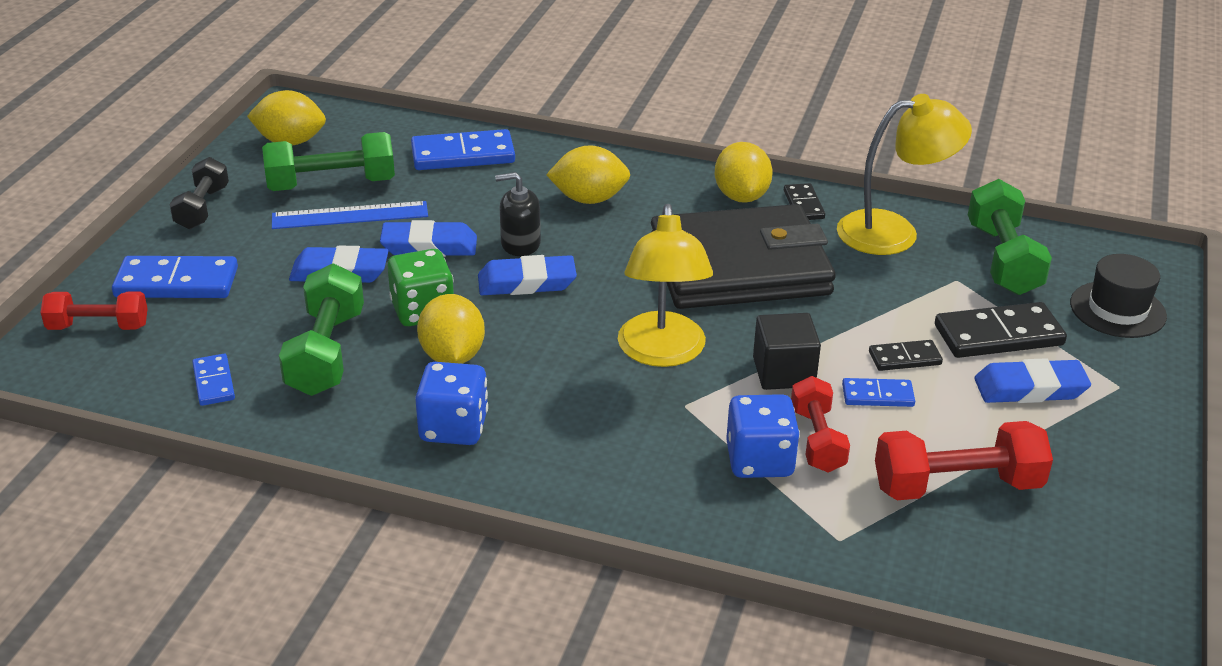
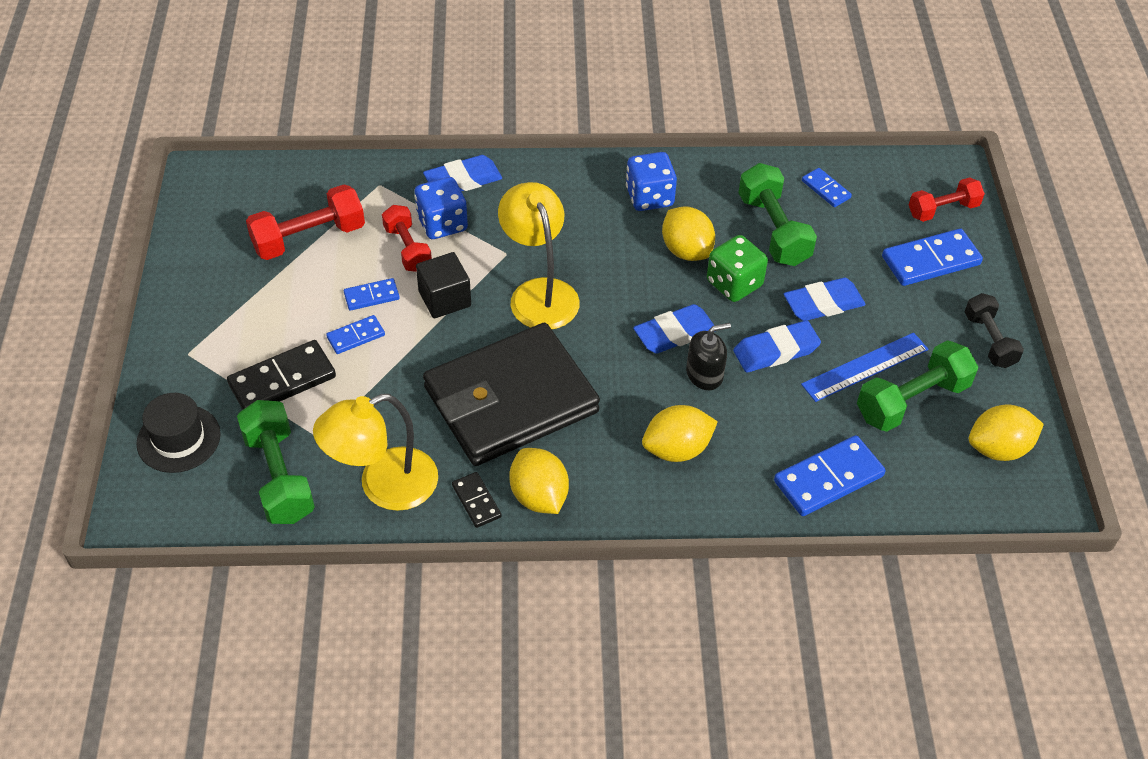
camera: 160 degrees right, 15 degrees up
(904, 358) = (356, 336): black domino -> blue domino
(1030, 388) = (257, 332): blue eraser -> blue eraser (463, 180)

